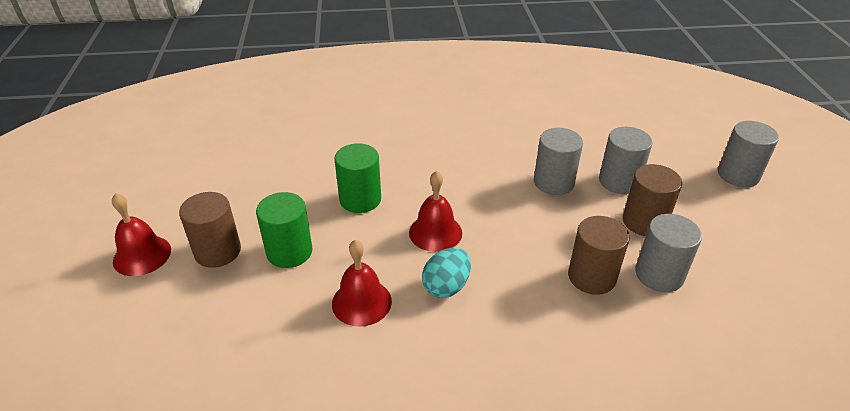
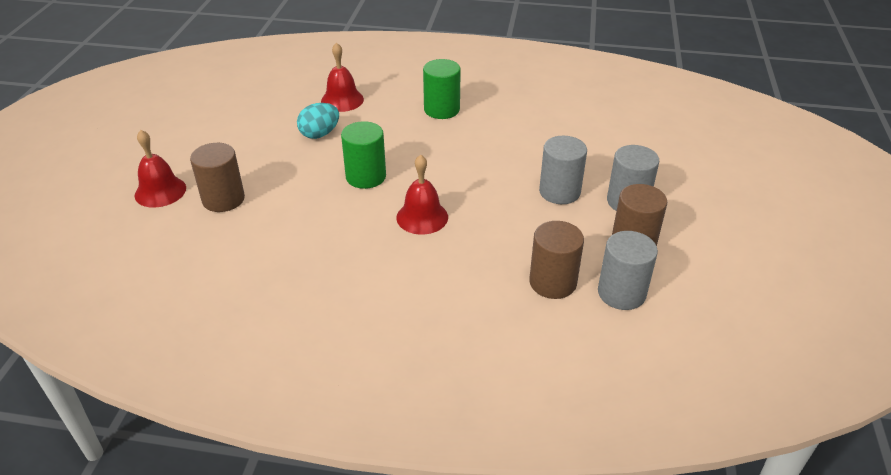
camera: 15 degrees right, 0 degrees up
(289, 252) = (284, 210): green cylinder -> green cylinder (441, 109)
(361, 302) = (329, 263): red bell -> red bell (342, 100)
(446, 286) = (410, 265): turquoise egg -> turquoise egg (320, 134)
(738, 175) = (761, 216): grey cylinder -> none

